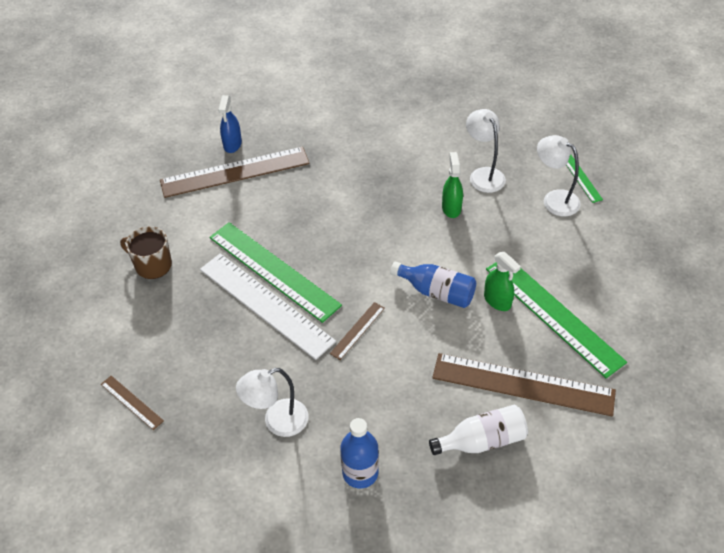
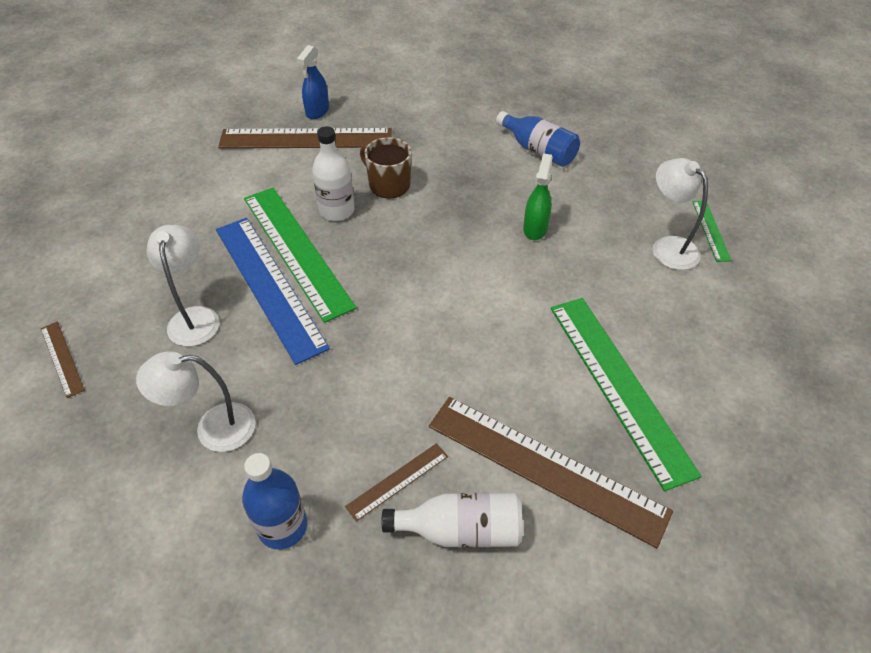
camera: 15 degrees right, 0 degrees up
(152, 265) = (168, 213): brown mug -> brown mug (388, 185)
(265, 305) = (268, 286): white ruler -> blue ruler
(290, 229) = (336, 210): none -> white bottle
(357, 330) = (361, 342): brown ruler -> brown ruler (397, 481)
(436, 292) = (478, 321): blue bottle -> blue bottle (538, 150)
(483, 174) = (588, 200): white lamp -> white lamp (194, 317)
(497, 301) = (551, 350): green spray bottle -> none

